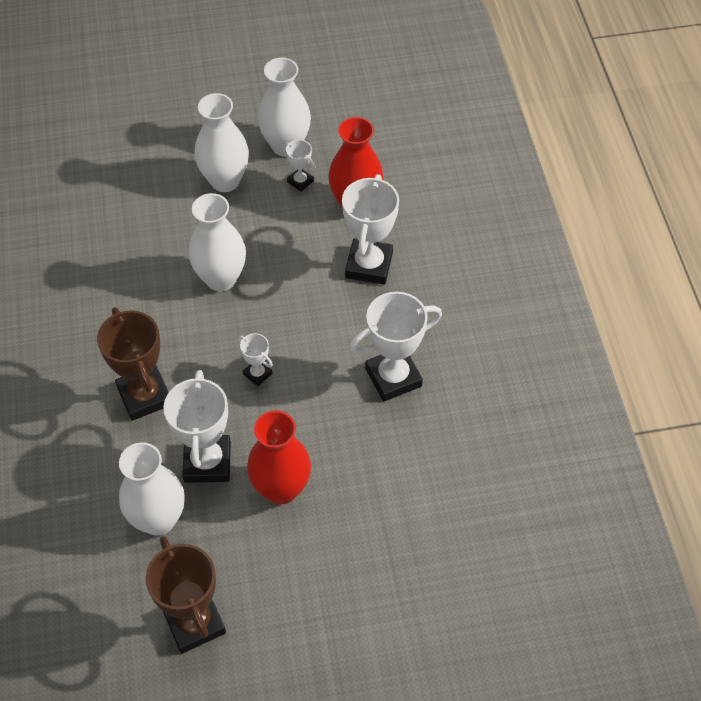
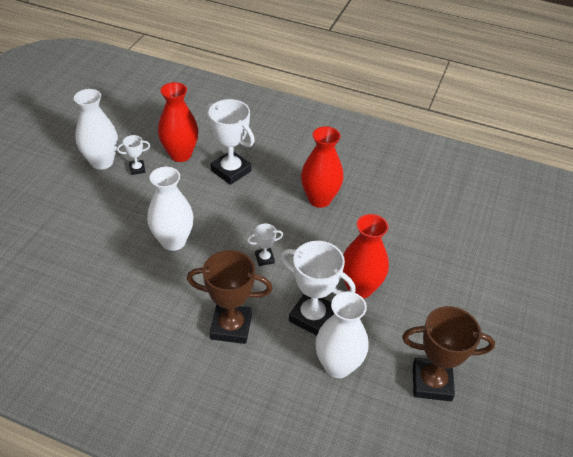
camera: 60 degrees left, 10 degrees down
(225, 180) = (97, 202): white vase -> none
(393, 377) = (319, 199): white trophy -> red vase

